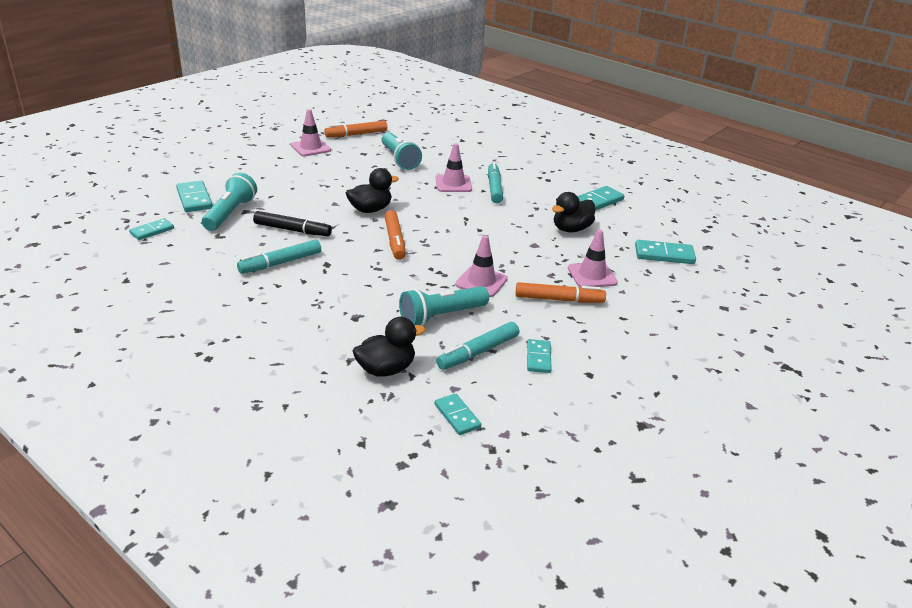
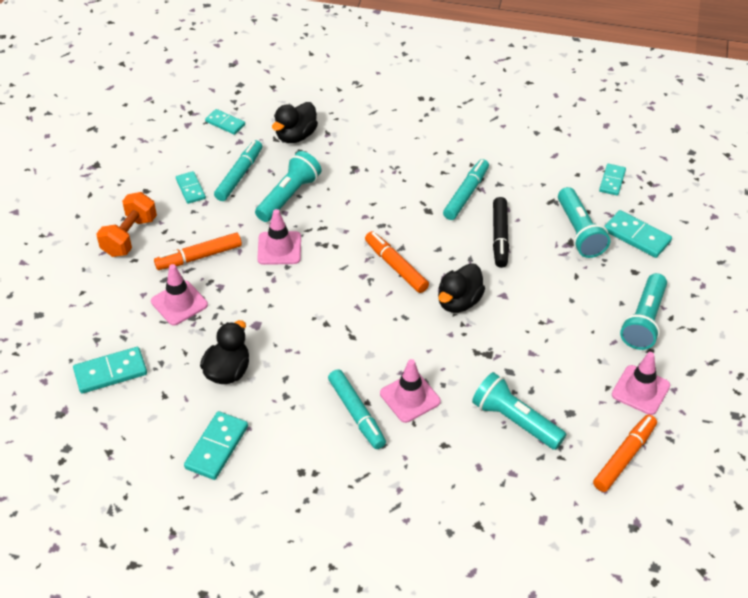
camera: 155 degrees right, 15 degrees up
(262, 167) = (644, 321): none -> turquoise flashlight
(292, 230) = (500, 237): black marker -> black marker turned 75 degrees counterclockwise
(621, 337) = (129, 236): none -> orange dumbbell

